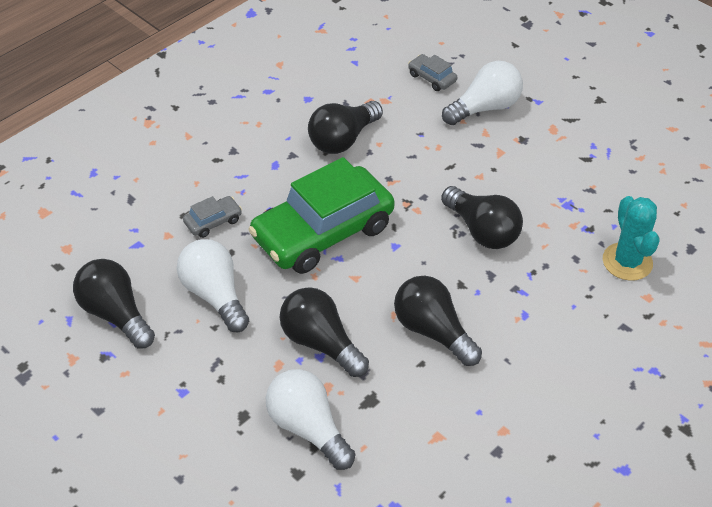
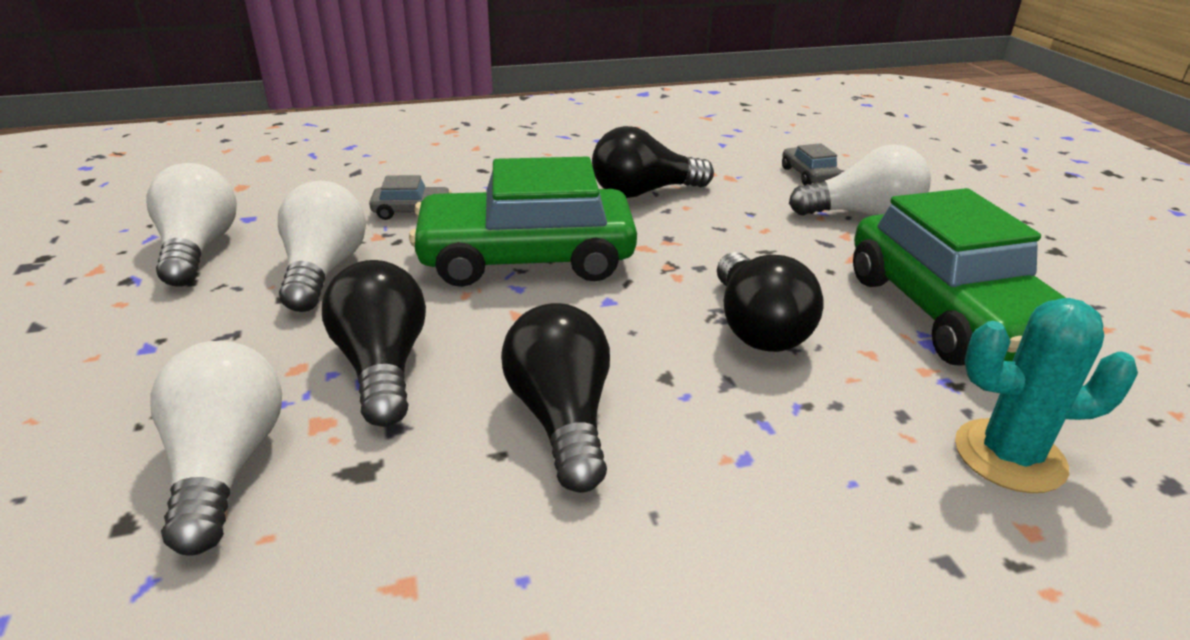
camera: 30 degrees right, 15 degrees down
(115, 314) = (198, 249): black light bulb -> white light bulb
(567, 178) = (948, 312): none -> green car
(627, 262) = (1009, 456): turquoise cactus -> turquoise cactus turned 75 degrees clockwise

